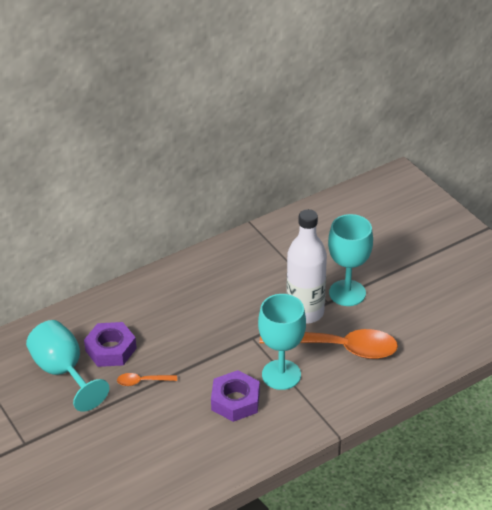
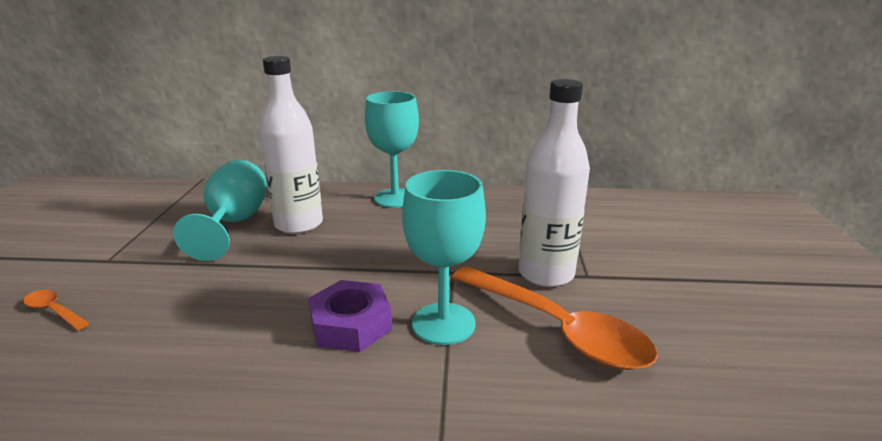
camera: 35 degrees right, 15 degrees down
(111, 349) = (299, 224): purple nut -> white bottle
(142, 381) = (285, 260): orange spoon -> orange spoon (54, 311)
(347, 293) = (623, 276): turquoise goblet -> turquoise goblet (395, 198)

